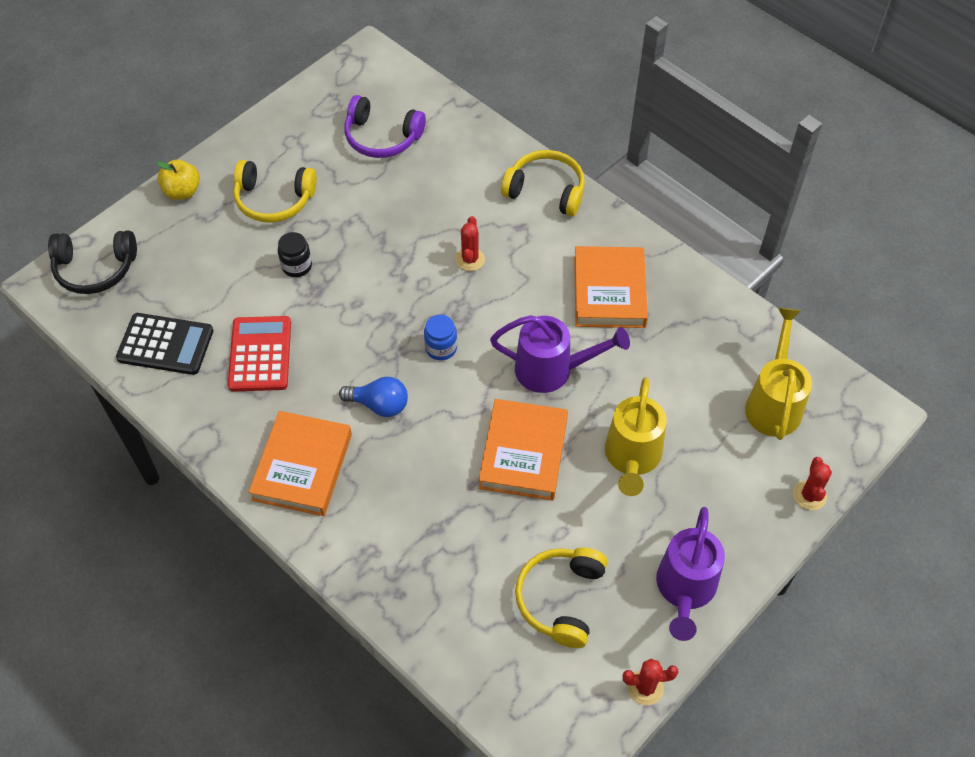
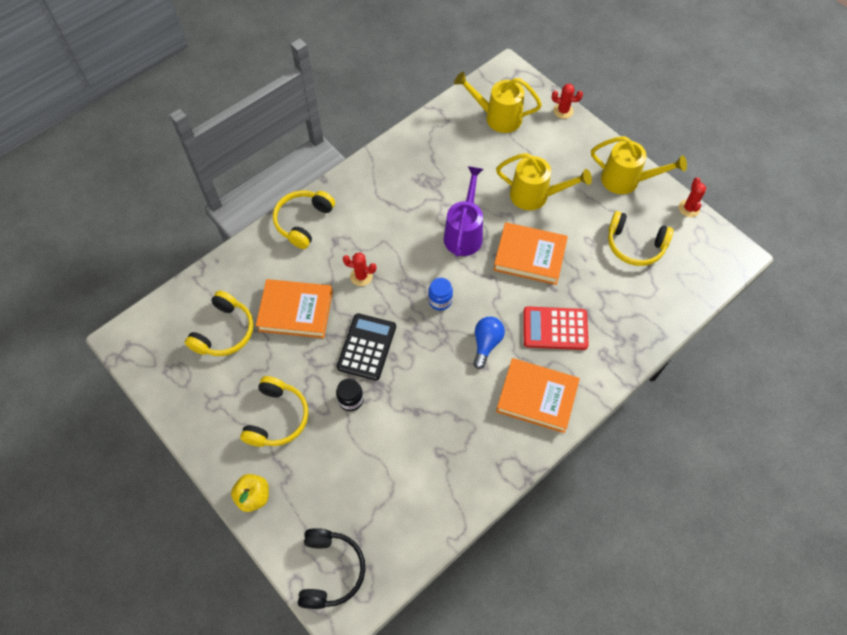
camera: 85 degrees left, 5 degrees up
(165, 344) = (418, 503): black calculator -> black calculator (366, 347)
(260, 354) = (435, 428): red calculator -> red calculator (555, 328)
(382, 137) = (224, 332): purple headphones -> yellow headphones
(609, 291) = (401, 193): orange book -> orange book (295, 311)
(684, 590) = (626, 181): purple watering can -> yellow watering can

